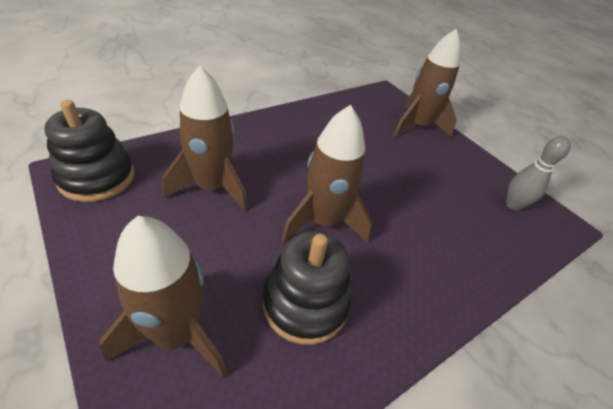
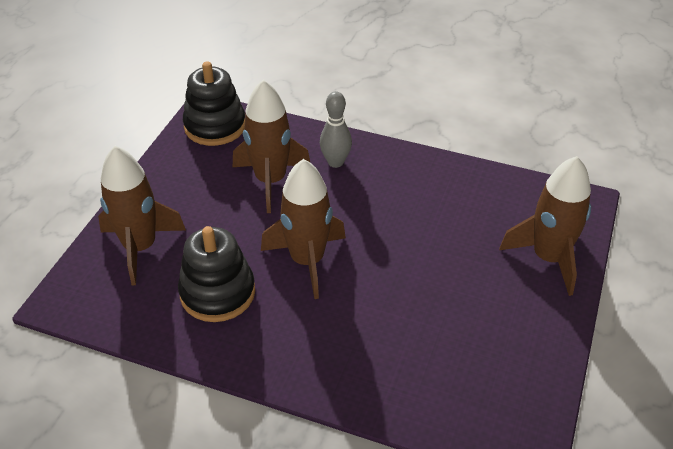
camera: 60 degrees right, 0 degrees up
(513, 205) = (504, 392): grey bowling pin -> grey bowling pin (335, 162)

